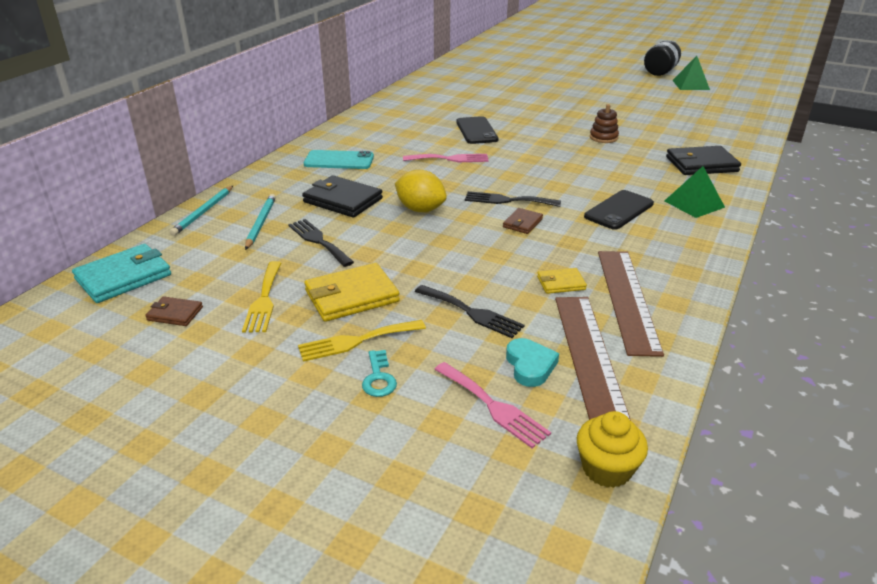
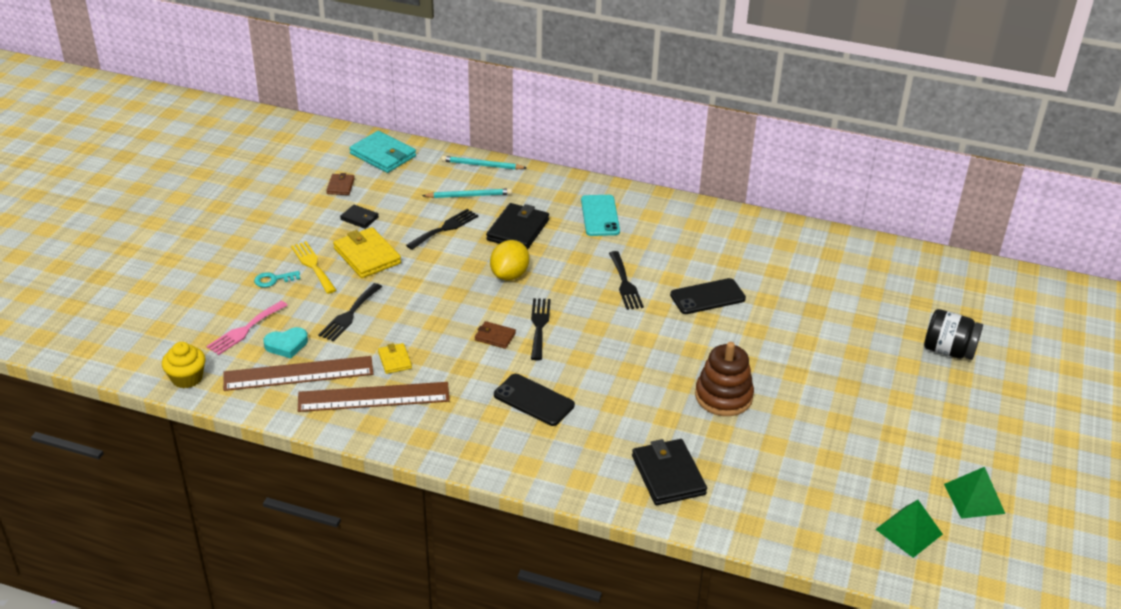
camera: 80 degrees right, 5 degrees up
(264, 300) = (359, 218): yellow fork -> black wallet
(450, 159) = (625, 283): pink fork -> black fork
(603, 137) = (723, 396): brown stacking toy -> brown stacking toy, size x1.67
(660, 72) = (1022, 469): black jar -> black jar (948, 350)
(694, 204) = (560, 457): green pyramid -> green pyramid (909, 531)

